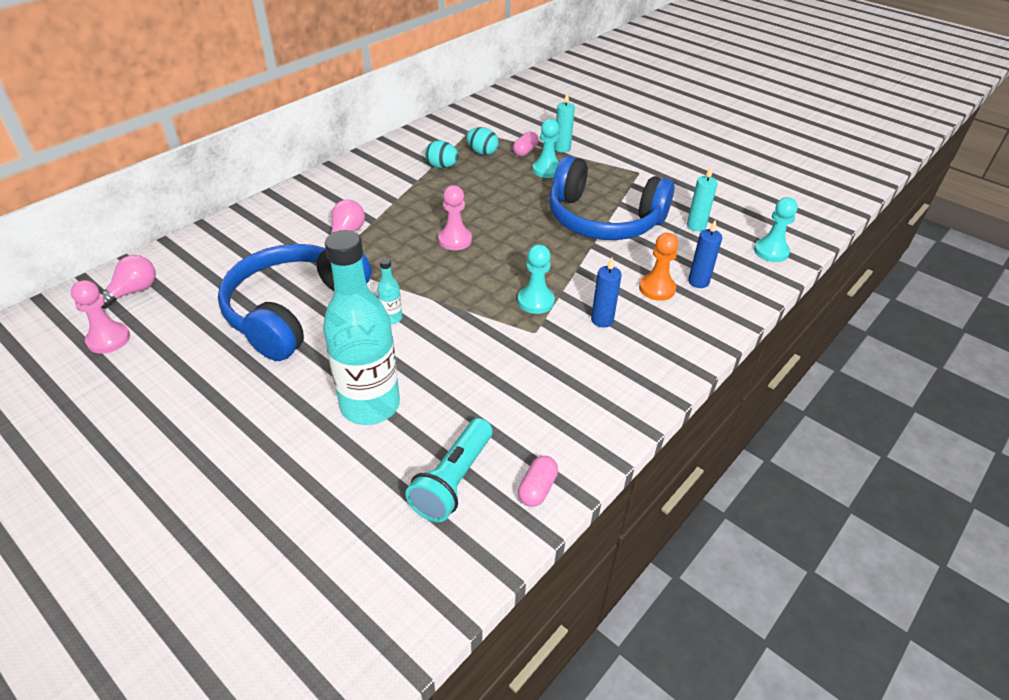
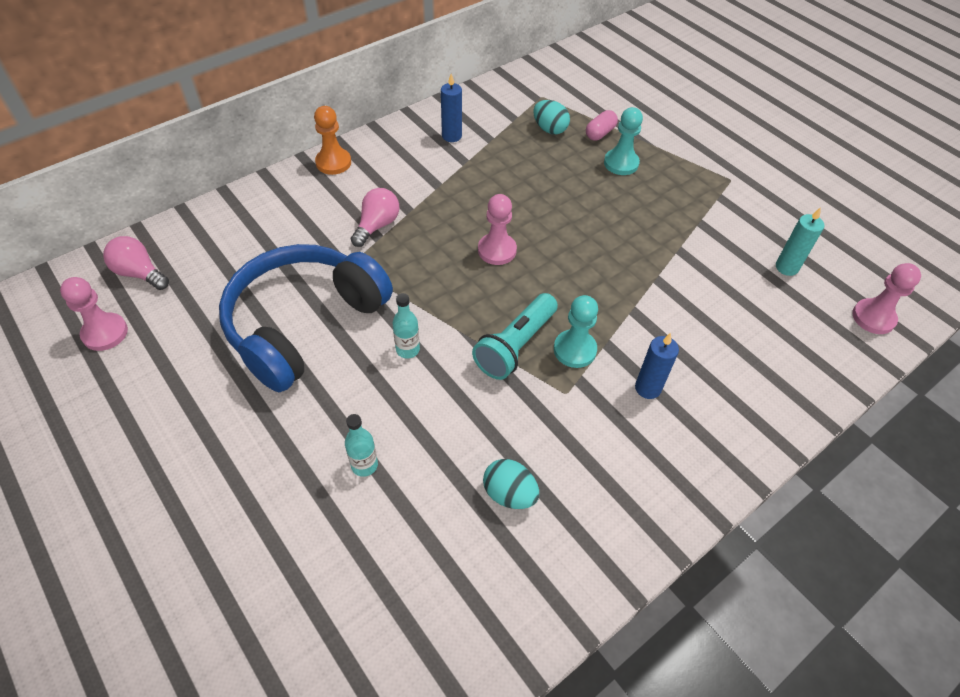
camera: 10 degrees right, 10 degrees up
(133, 291) = (140, 273): pink light bulb -> pink light bulb turned 105 degrees counterclockwise
(370, 405) = (364, 465): turquoise bottle -> turquoise bottle, size x0.40
(442, 166) = (500, 144): turquoise egg -> turquoise egg (509, 494)
(453, 481) = (438, 584): turquoise flashlight -> turquoise flashlight (515, 346)
(537, 488) = (531, 612): pink capsule -> none
(562, 148) = (644, 134): turquoise candle -> none
(603, 220) = (675, 244): blue headphones -> none
(657, 288) = (721, 352): orange pawn -> orange pawn (333, 162)
(698, 282) = (774, 349): blue candle -> blue candle (451, 136)
(771, 251) = (873, 317): turquoise pawn -> pink pawn

